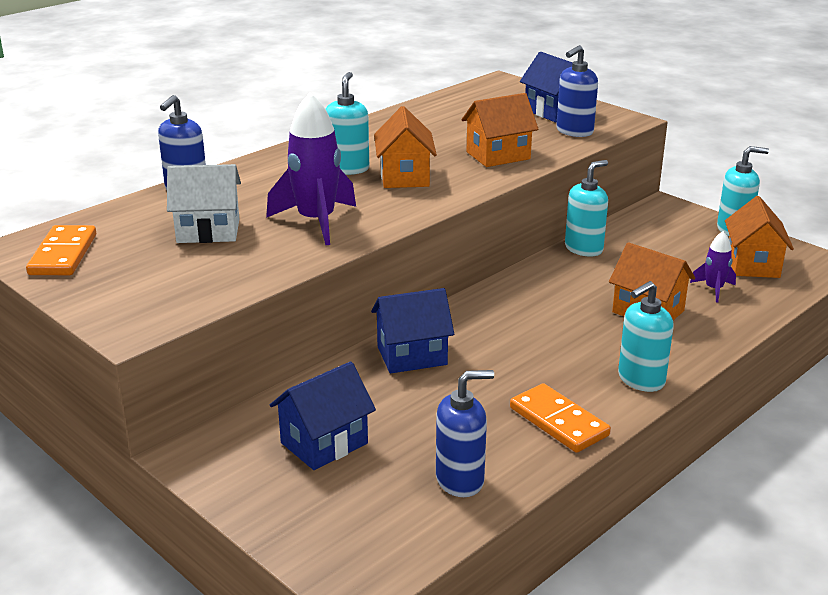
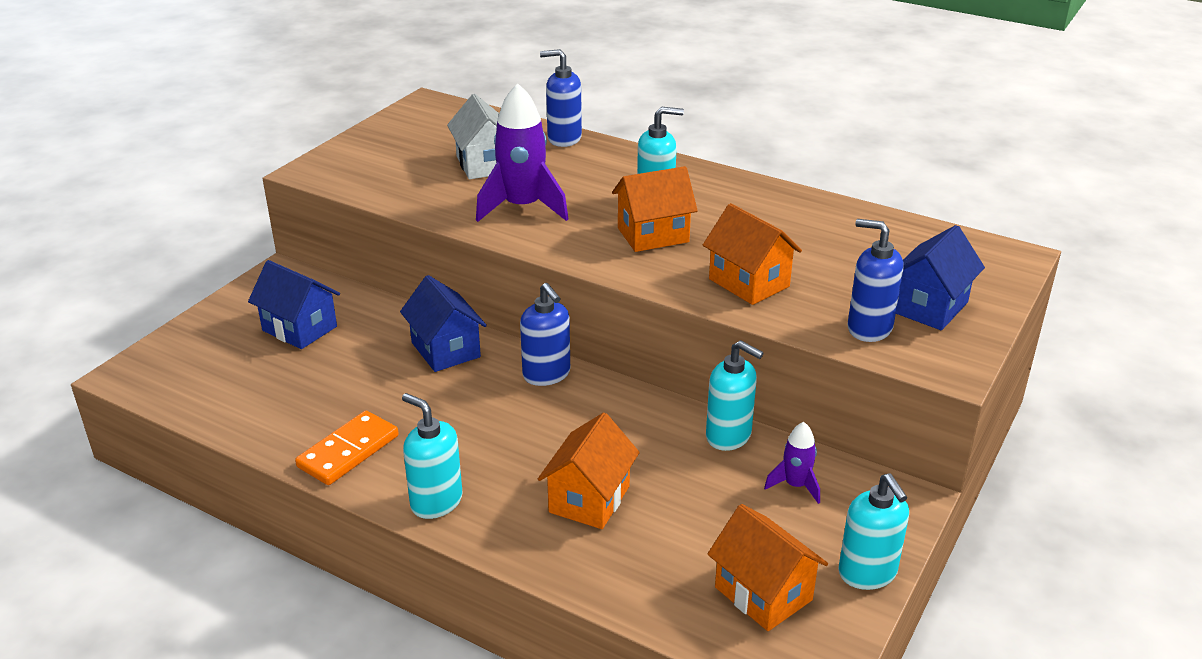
camera: 75 degrees right, 5 degrees up
(63, 254) = (422, 121): orange domino -> none
(460, 480) = (252, 405): blue soap dispenser -> blue soap dispenser (546, 374)
(714, 289) = (670, 555): purple rocket -> purple rocket (795, 485)
(752, 264) = (763, 593): orange house -> orange house turned 60 degrees clockwise

